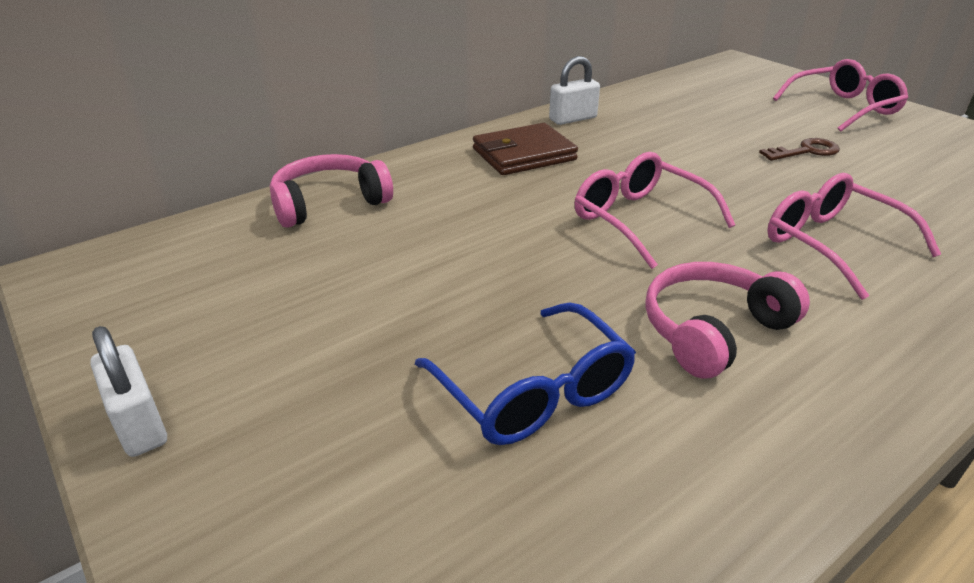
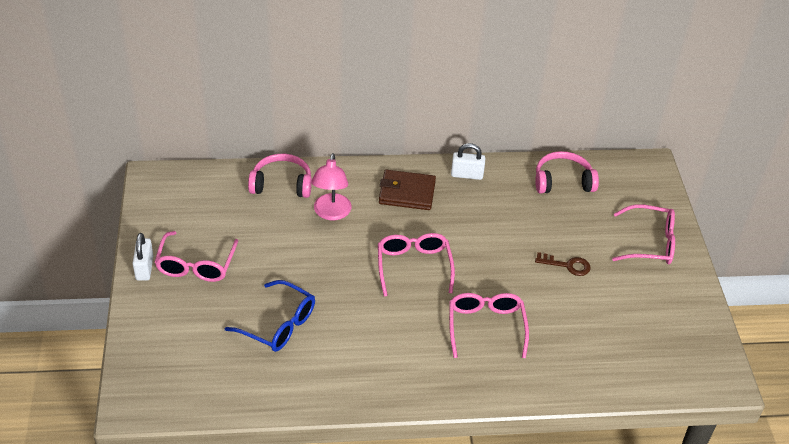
camera: 30 degrees right, 10 degrees up
(264, 367) = (196, 265): none -> pink glasses
(445, 207) = (331, 213): none -> pink lamp
(533, 391) = (278, 324): blue glasses -> blue glasses turned 60 degrees counterclockwise
(713, 330) = (373, 337): pink headphones -> pink headphones (563, 181)

